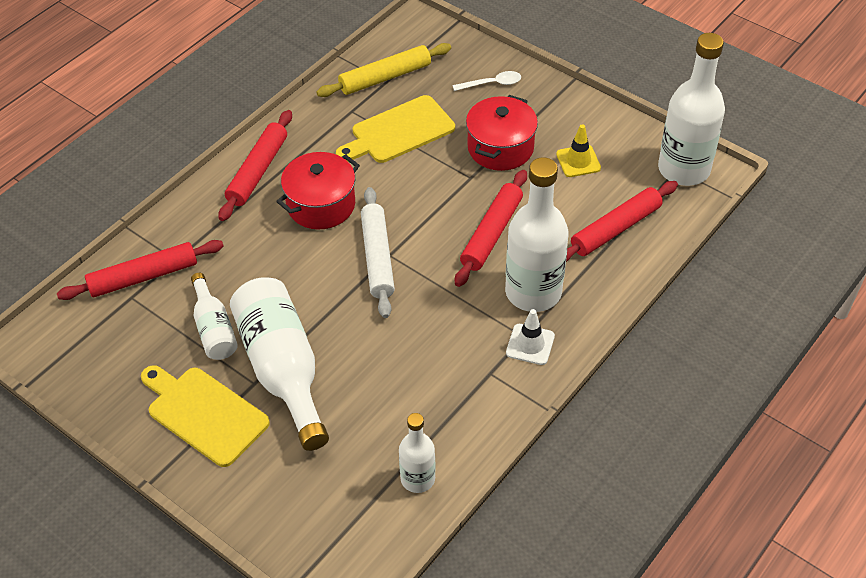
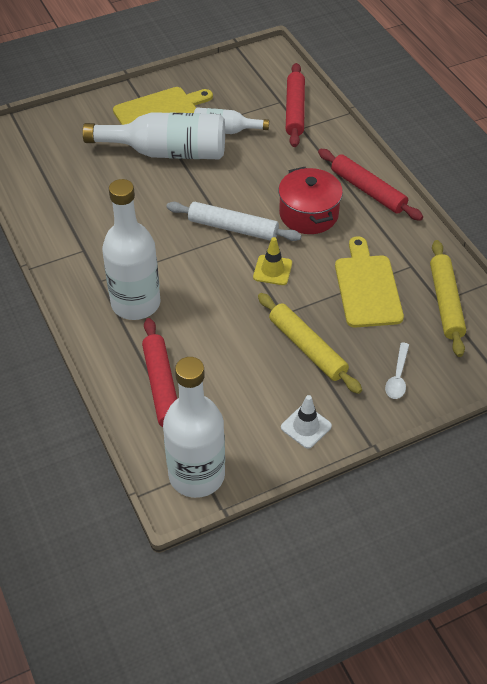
camera: 115 degrees right, 0 degrees up
(417, 479) = (34, 186): white bottle -> none
(492, 233) = (212, 302): red rolling pin -> none
(500, 148) = (307, 348): red pot -> yellow rolling pin
(530, 344) = (90, 281): white traffic cone -> white traffic cone (306, 427)
(578, 161) = (257, 397): yellow traffic cone -> yellow traffic cone (272, 270)

